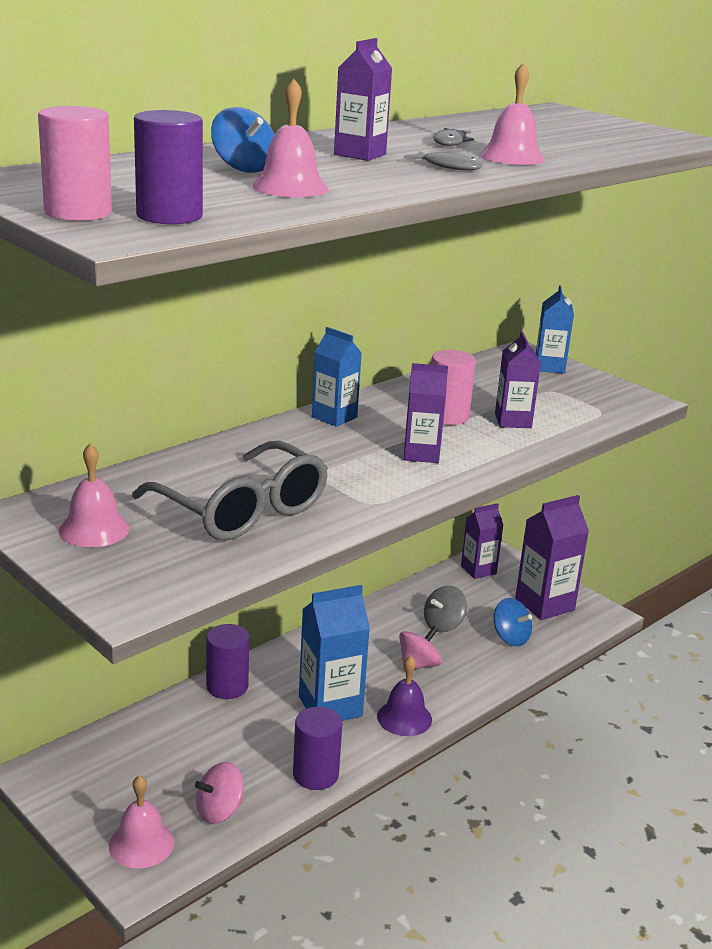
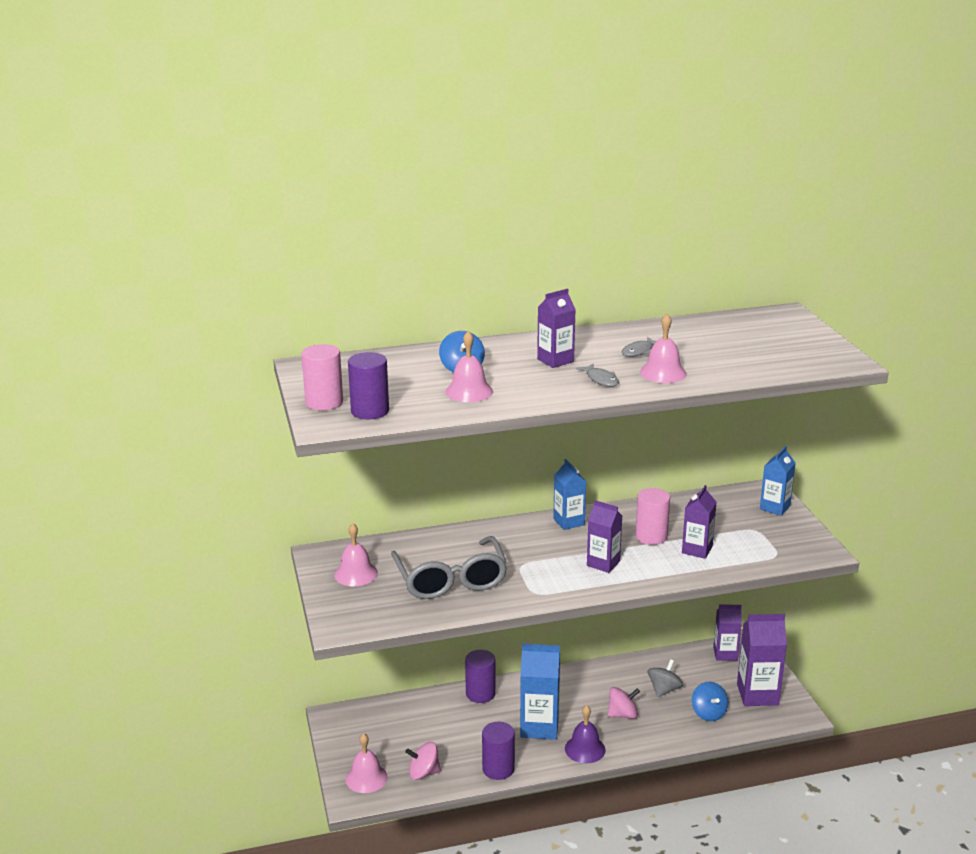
camera: 30 degrees right, 0 degrees up
(443, 624) = (664, 689): grey spinning top -> grey spinning top turned 135 degrees clockwise

